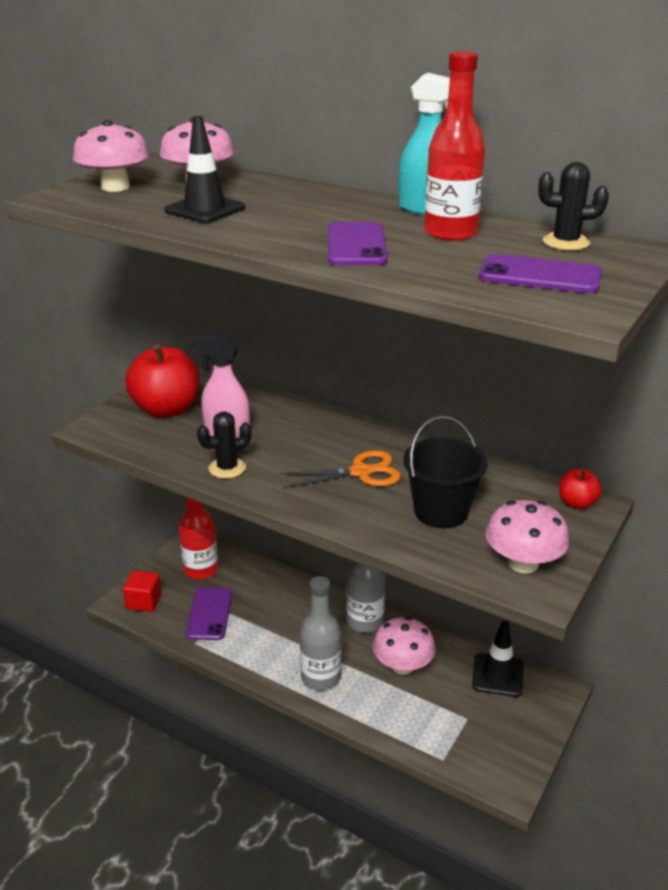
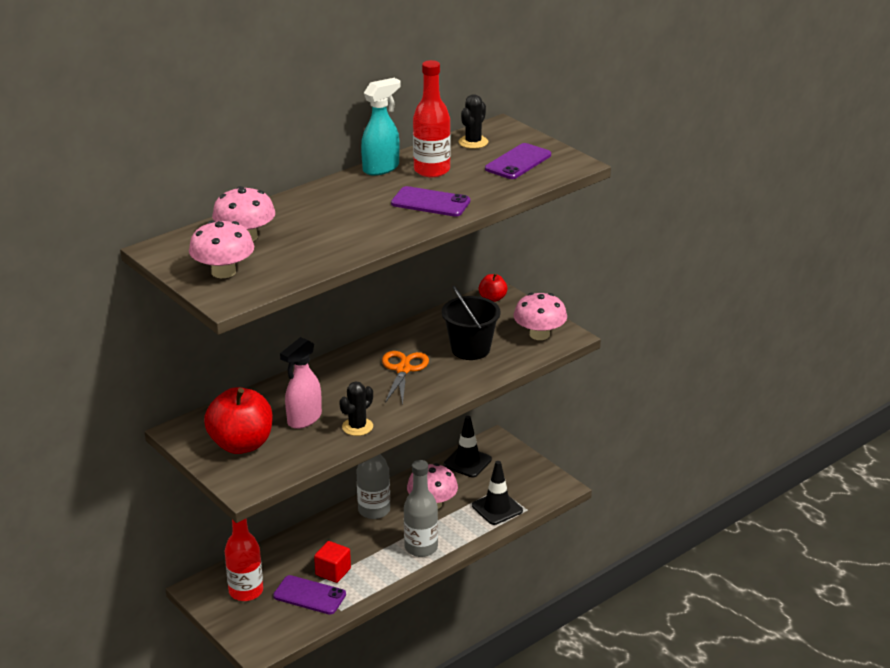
camera: 70 degrees left, 0 degrees up
(144, 602) = (266, 634): red cube -> red cube (333, 572)
(205, 209) = (314, 242): black traffic cone -> black traffic cone (497, 508)
(227, 468) = (357, 427): black cactus -> black cactus turned 45 degrees clockwise

